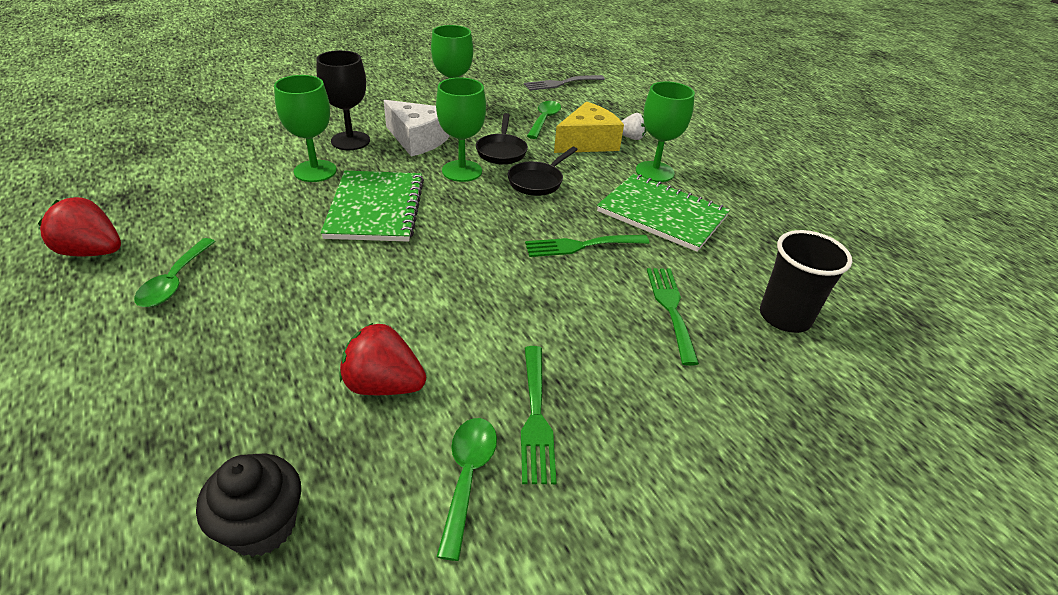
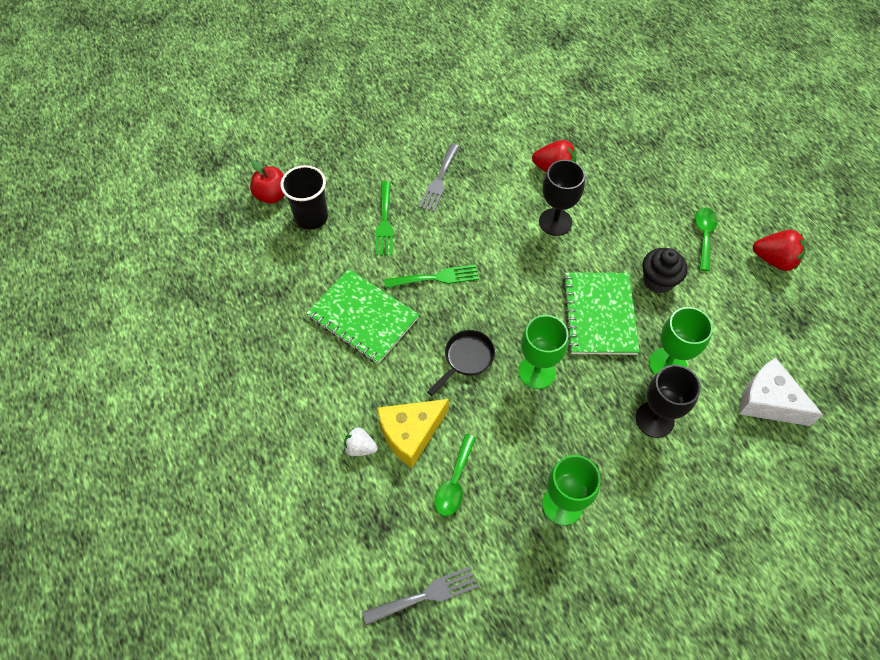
camera: 175 degrees left, 20 degrees up
(262, 526) = (587, 112): black cupcake -> black cupcake (658, 280)
(404, 304) = (555, 222): none -> black goblet
(418, 139) = (588, 427): white cheese -> white cheese (768, 401)
(467, 477) = (506, 129): green spoon -> none
(501, 151) = (501, 409): black pan -> none
(536, 417) = (474, 155): green fork -> none
(597, 369) = (439, 180): none -> grey fork
(654, 172) = (352, 381): green goblet -> none
(866, 349) = (272, 195): none -> red apple

